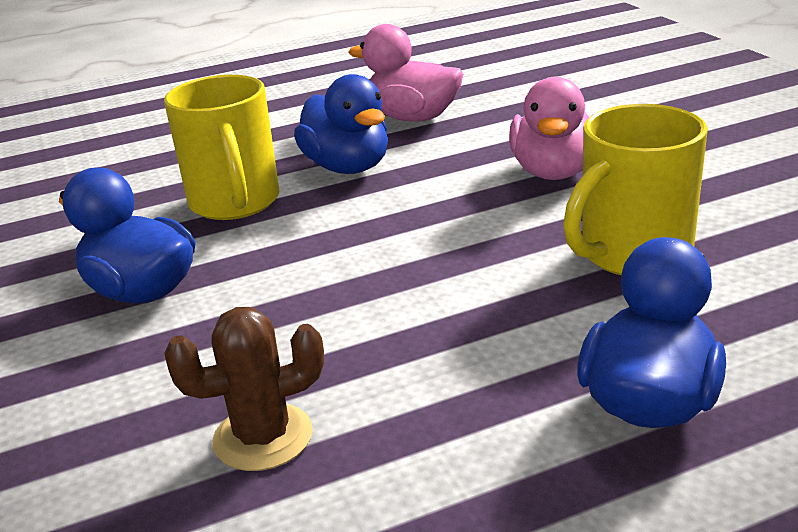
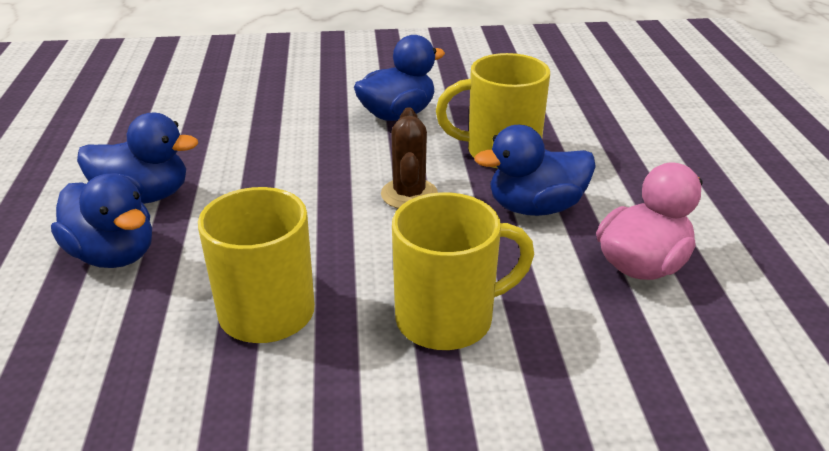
camera: 105 degrees right, 5 degrees up
(263, 437) = (224, 137): brown cactus -> brown cactus (409, 194)
(494, 445) = (144, 196): none -> blue duck
(554, 171) = (448, 319): pink duck -> yellow mug

